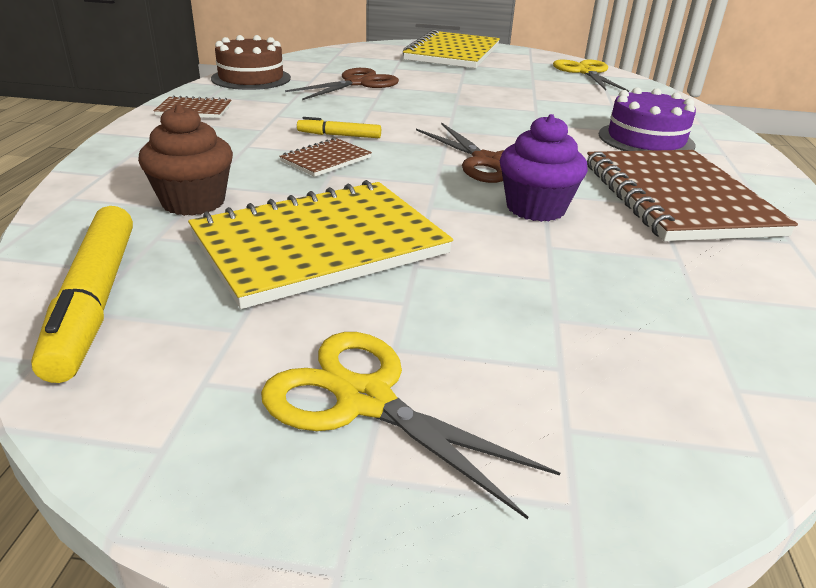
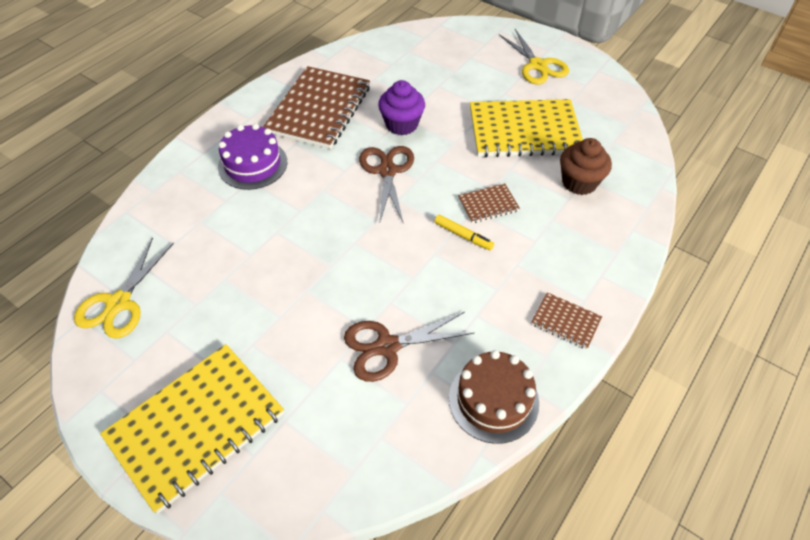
camera: 150 degrees left, 20 degrees up
(95, 300) = (623, 127): yellow marker -> none

